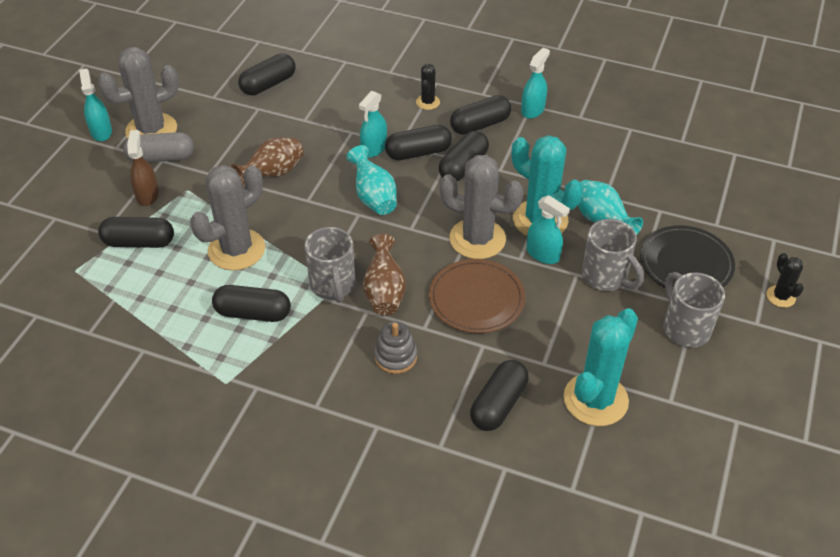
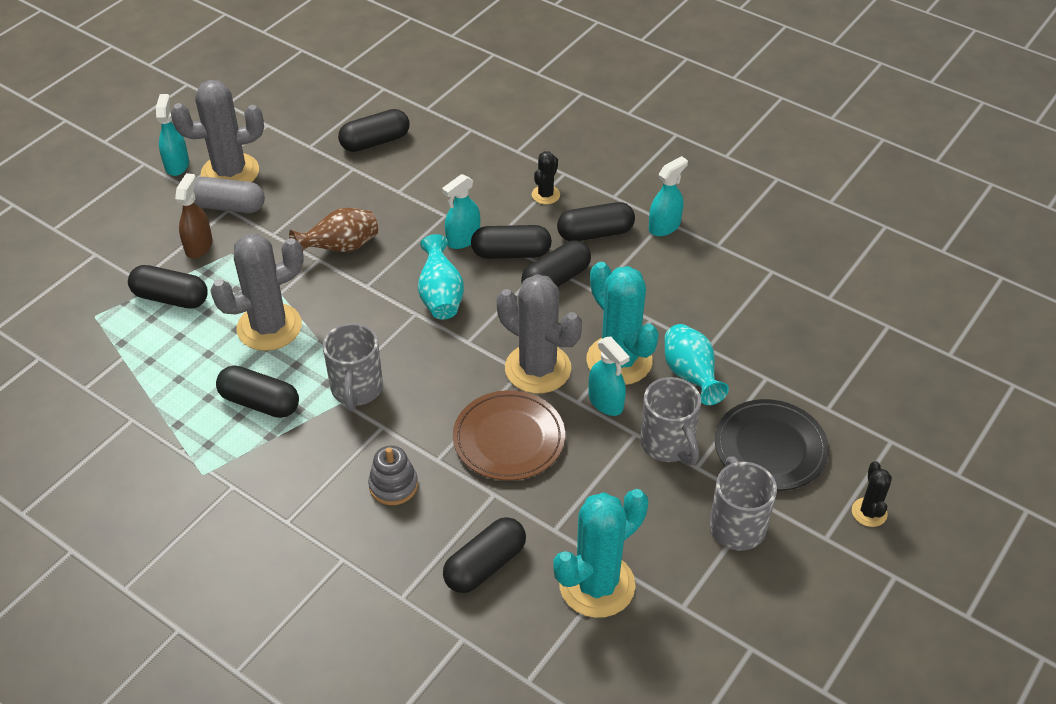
camera: 15 degrees right, 0 degrees up
(384, 292) = (410, 409): brown vase -> none

